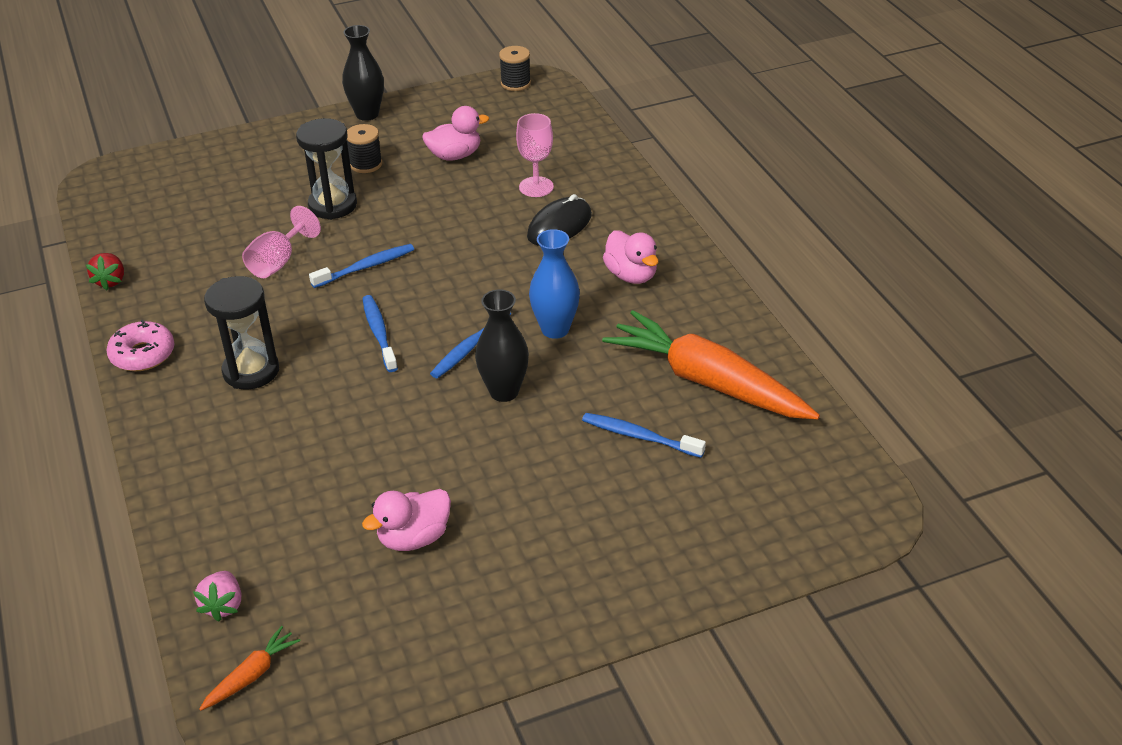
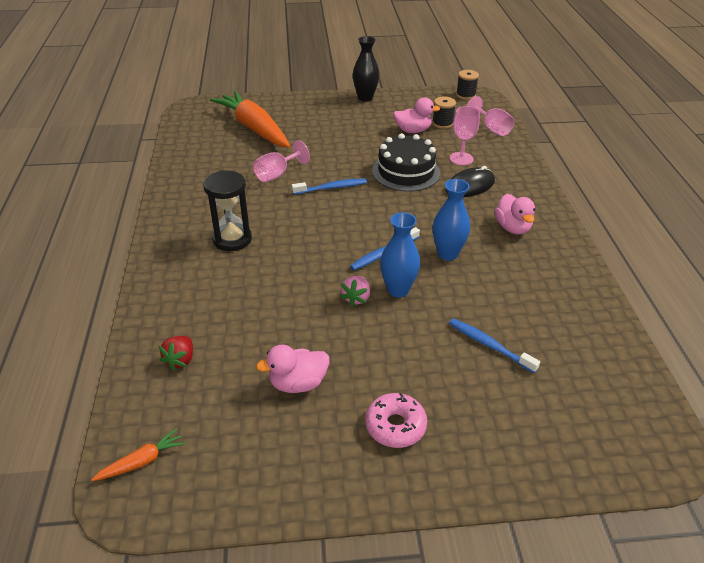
camera: 15 degrees right, 0 degrees up
(110, 281) = (170, 166): red strawberry -> red strawberry (180, 360)
(143, 354) = (169, 214): pink donut -> pink donut (395, 426)
(223, 605) = (145, 400): pink strawberry -> pink strawberry (356, 298)
(333, 205) = (324, 146): black hourglass -> none
(366, 164) = (354, 126): black spool -> black spool (442, 123)
(379, 333) = (325, 232): blue toothbrush -> none
(464, 222) = (406, 172): none -> black cake
(504, 392) = (398, 290): black vase -> blue vase
(567, 132) = (491, 128): none -> pink goblet
(707, 381) = (552, 315): orange carrot -> orange carrot (254, 128)

